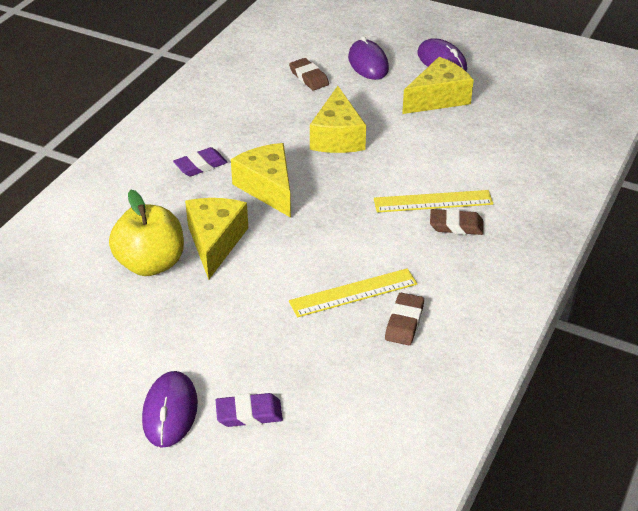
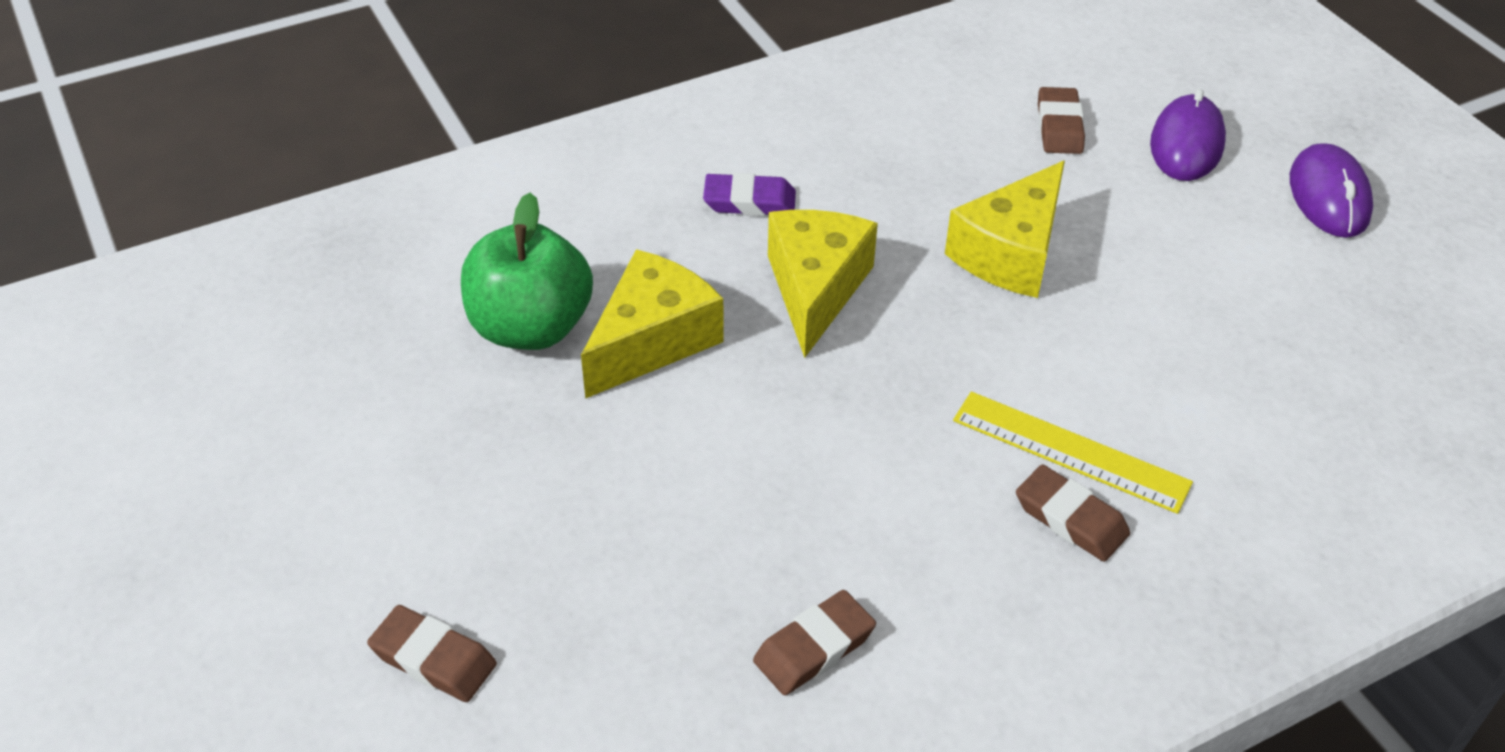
camera: 35 degrees right, 5 degrees up
(151, 264) = (531, 328): yellow apple -> green apple
(170, 412) = (334, 585): purple mouse -> none
(249, 413) = (434, 659): purple eraser -> brown eraser
(353, 293) = (781, 545): yellow ruler -> none
(438, 98) = (1257, 263): yellow cheese -> none

